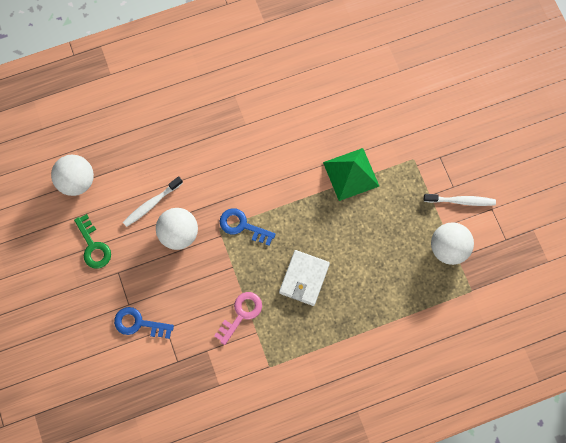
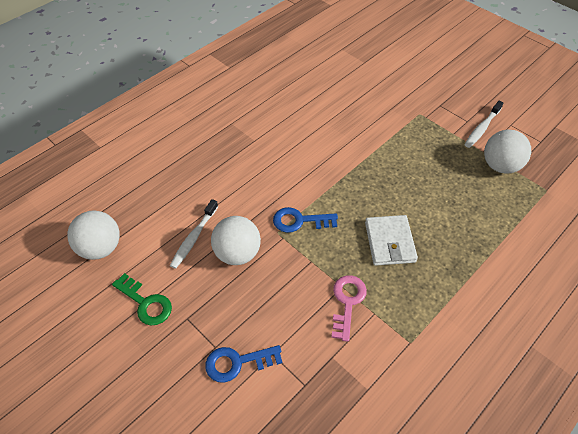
camera: 25 degrees left, 20 degrees down
(351, 174) = (374, 143): green pyramid -> none
(461, 201) = (482, 128): white toothbrush -> white toothbrush turned 150 degrees clockwise

